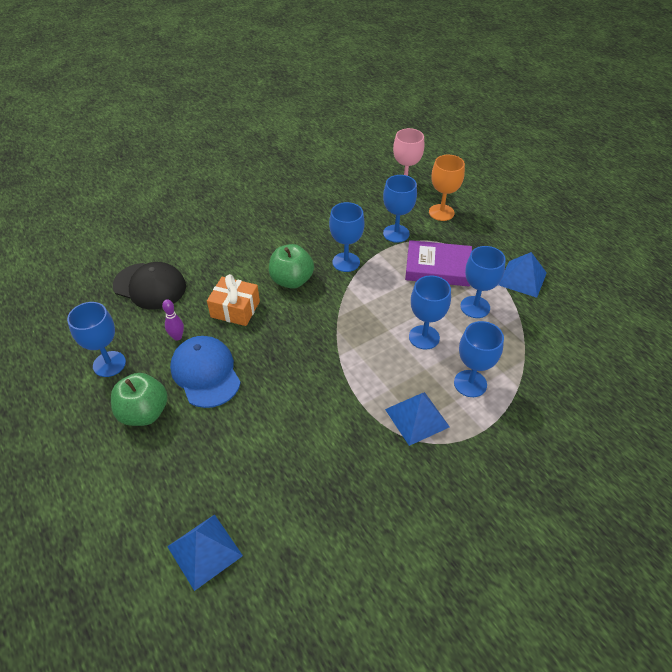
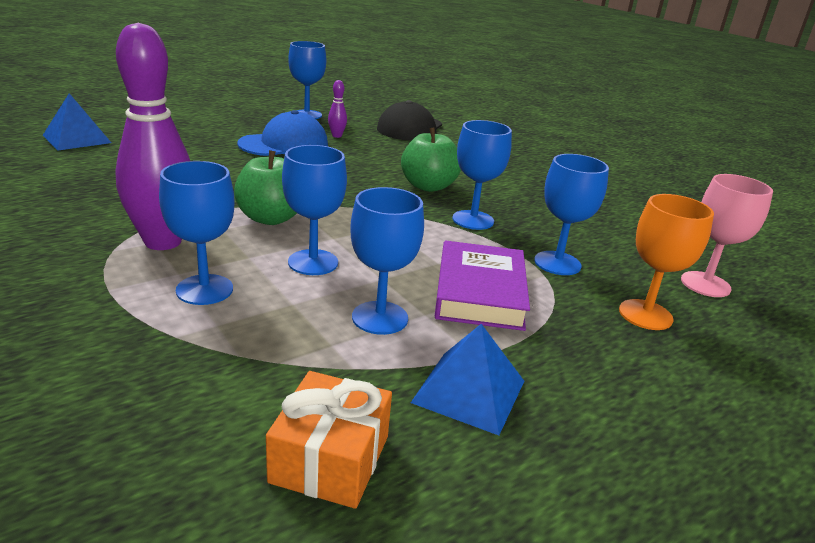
camera: 85 degrees right, 20 degrees down
(144, 413) = (243, 124): green apple -> green apple (271, 218)
(235, 309) = (376, 158): orange gift -> orange gift (330, 459)
(417, 418) = (163, 242): blue pyramid -> purple bowling pin

